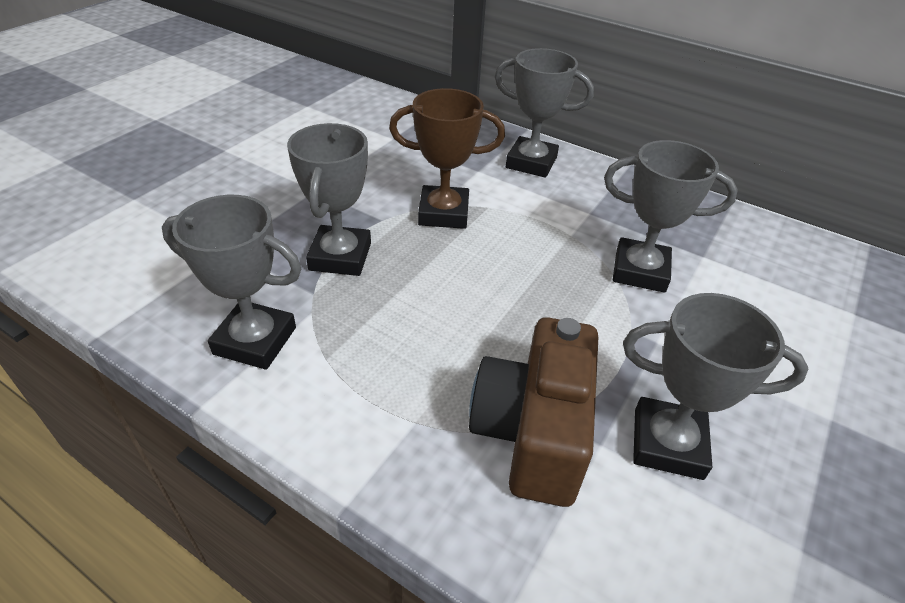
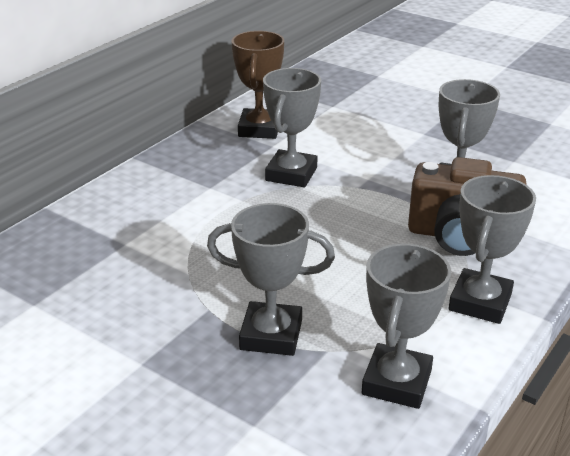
camera: 85 degrees left, 10 degrees down
(443, 213) = (201, 268): brown trophy -> brown trophy (259, 129)
(531, 163) = (118, 210): grey trophy -> grey trophy (480, 302)

